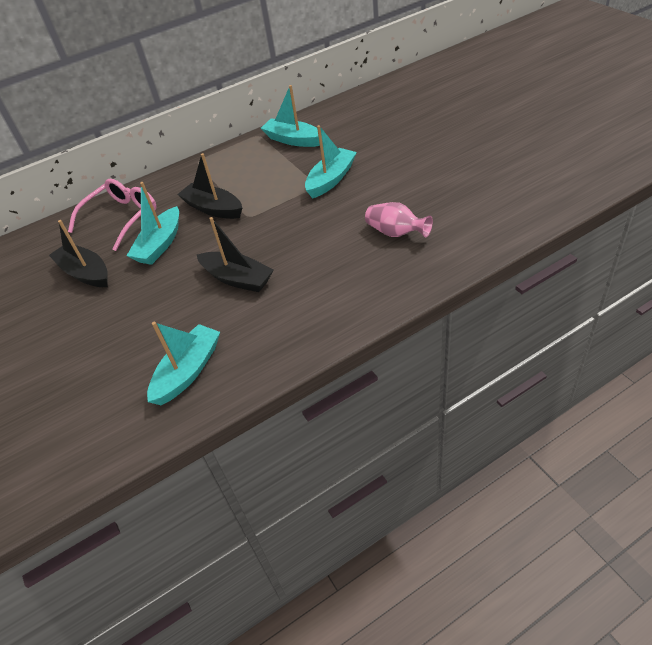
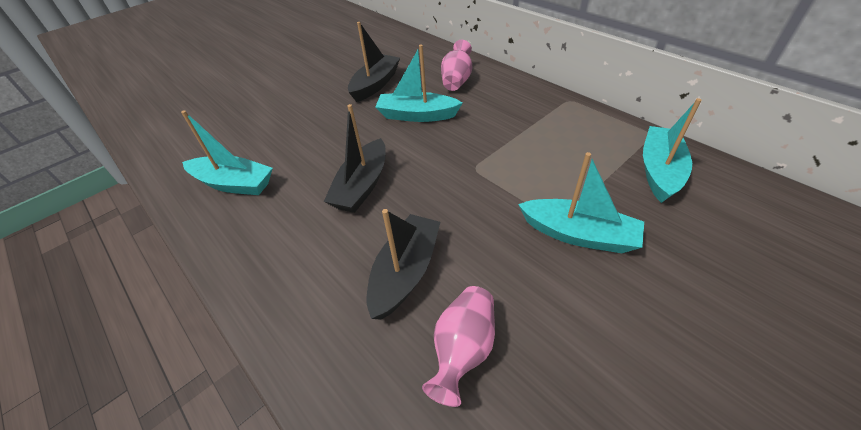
camera: 75 degrees right, 0 degrees up
(122, 217) = (456, 80): pink glasses -> pink vase
(213, 209) = (482, 136): black boat -> black boat (405, 272)

